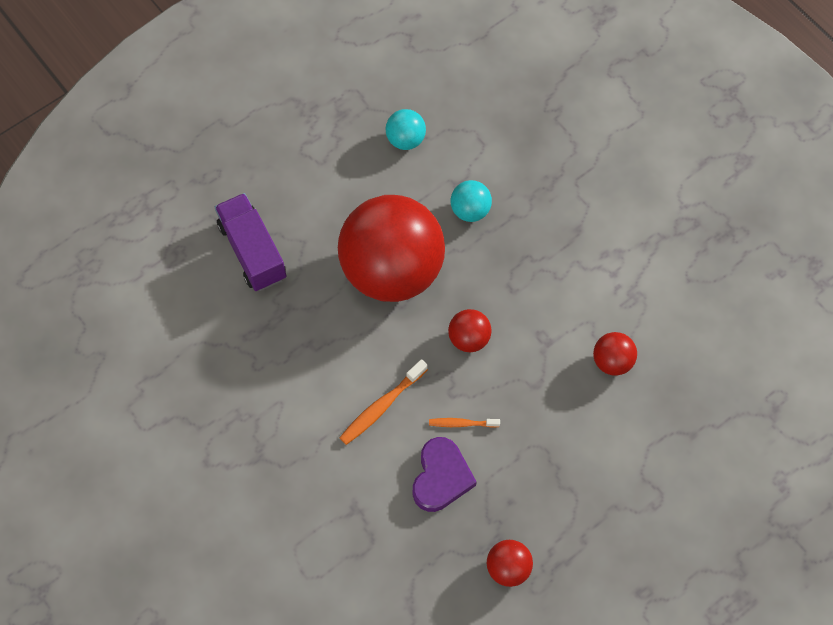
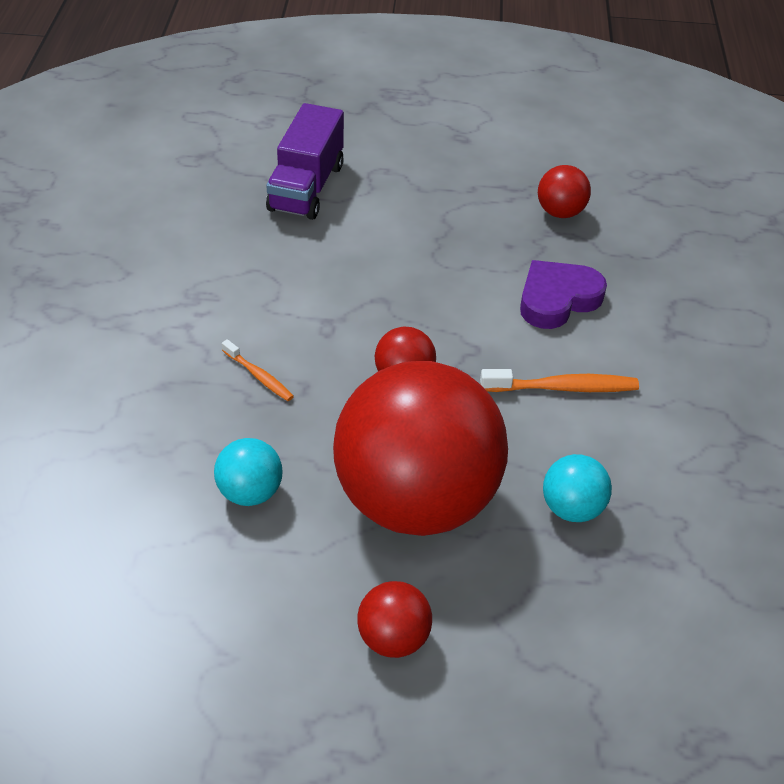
camera: 140 degrees left, 20 degrees down
(252, 251) = (578, 660): purple truck -> purple truck (306, 187)
(405, 139) = (222, 641): turquoise ball -> turquoise ball (571, 508)
(462, 423) = (492, 321): orange toothbrush -> orange toothbrush (259, 376)
(612, 361) = (288, 268): red ball -> red ball (393, 638)

